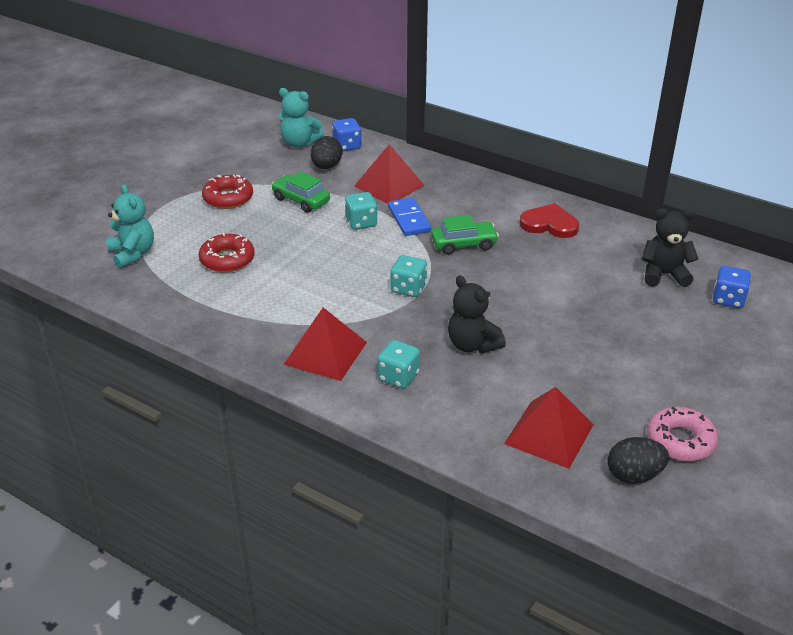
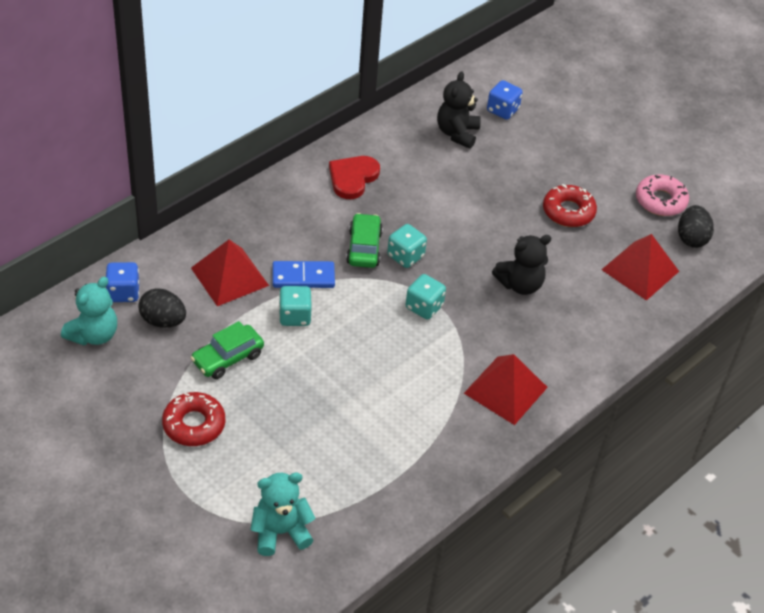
camera: 80 degrees left, 10 degrees up
(227, 259) = (324, 443): red donut -> red donut (568, 211)
(398, 377) = (551, 345): turquoise dice -> turquoise dice (405, 256)

